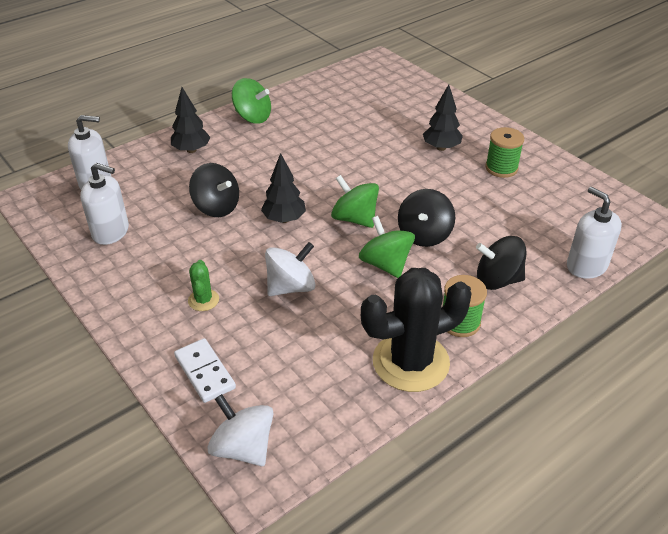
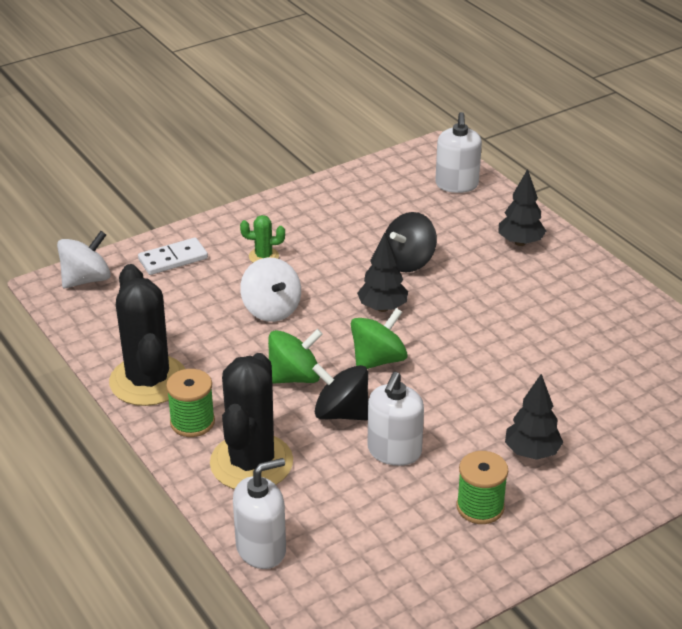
camera: 95 degrees right, 5 degrees down
(111, 232) = (373, 199): white soap dispenser -> white soap dispenser (394, 451)
(252, 117) = (598, 287): green spinning top -> none
(497, 280) = (251, 463): black spinning top -> black cactus

